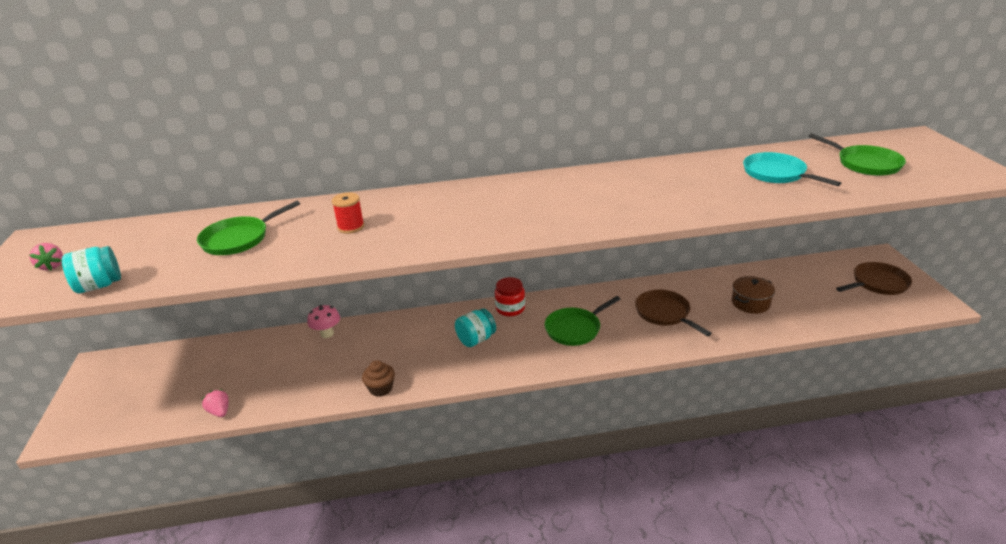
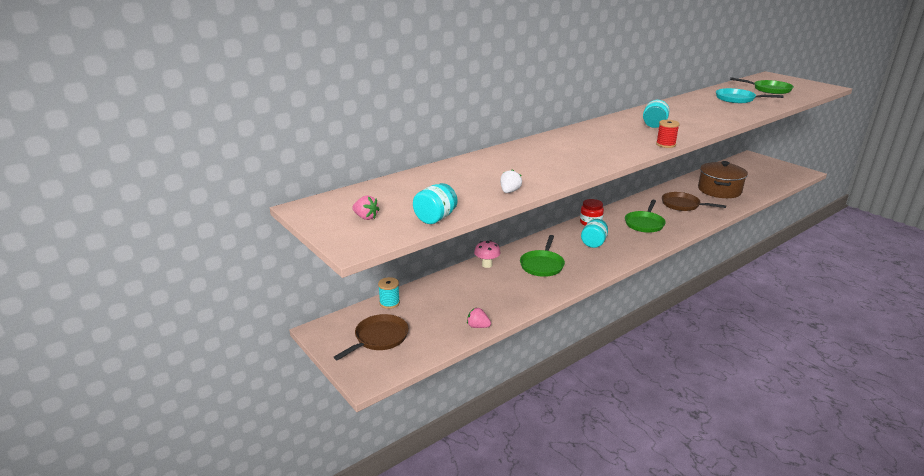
camera: 30 degrees left, 5 degrees down
(185, 352) = (389, 303): none -> turquoise spool
(226, 267) = (509, 191): none -> white strawberry
(238, 239) = (483, 177): green pan -> green pan (542, 265)
(351, 227) = (549, 158): red spool -> red spool (665, 144)
(381, 388) = (572, 283): brown cupcake -> none
(568, 200) = (654, 125): none -> turquoise jar
(750, 303) = (719, 190): brown pot -> brown pot, size x1.69
(877, 283) = (766, 169): brown pan -> brown pan (379, 338)

